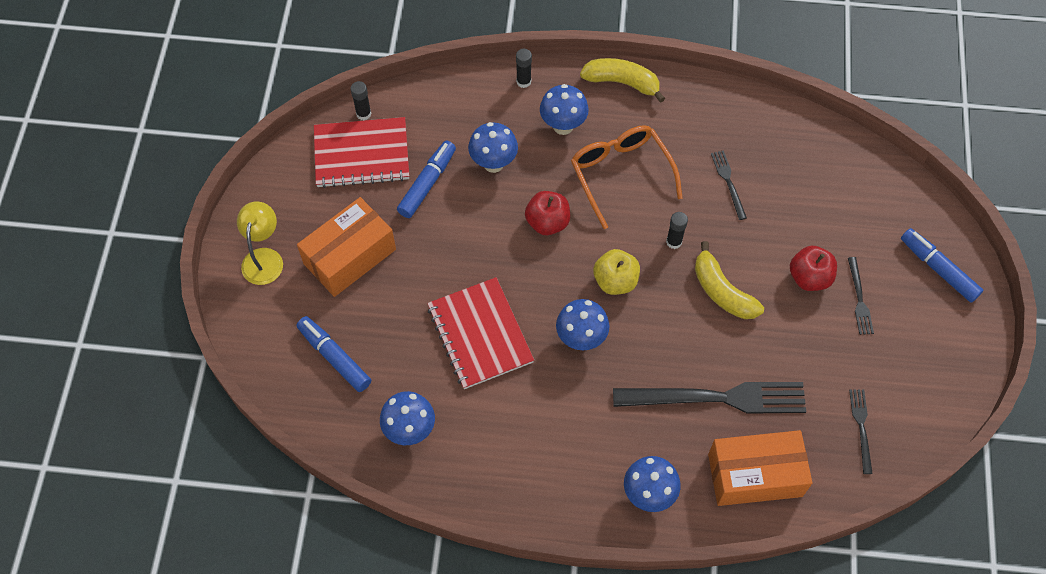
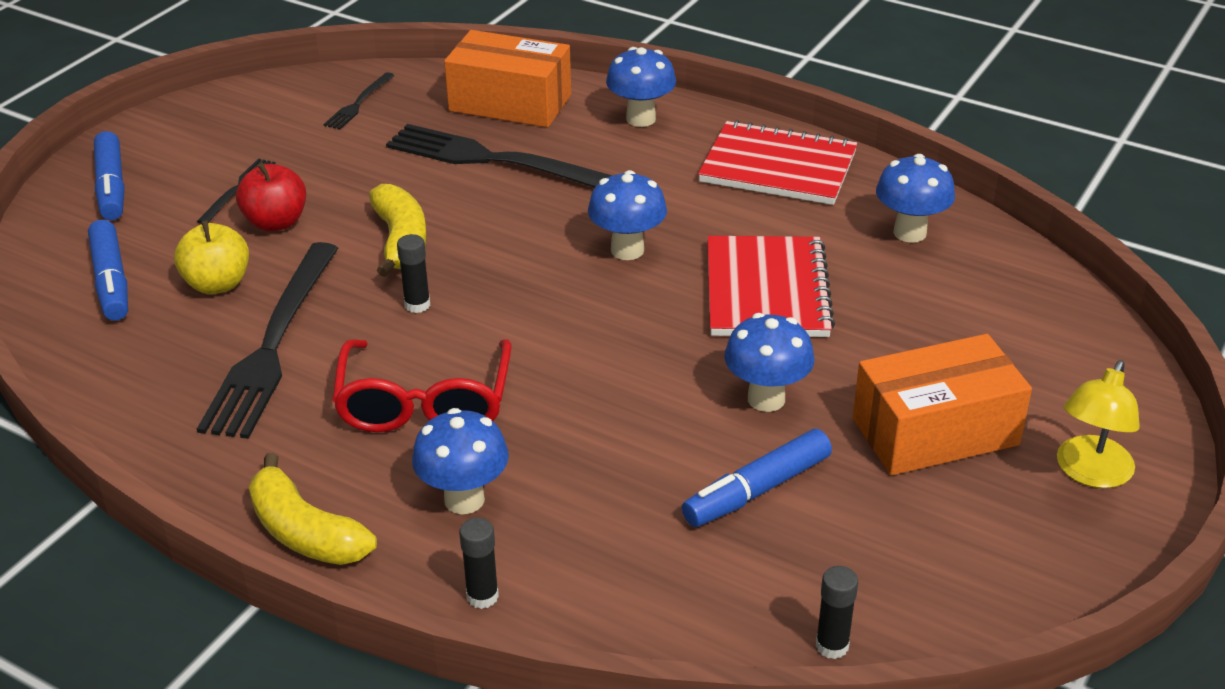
camera: 155 degrees left, 25 degrees down
(334, 357) = (996, 325): blue marker -> blue marker (111, 281)
(361, 154) = (862, 574): red notebook -> red notebook (778, 167)
(493, 163) = (623, 483): blue mushroom -> blue mushroom (766, 399)
(547, 222) = (586, 380): red apple -> none
(615, 281) = (535, 289): yellow apple -> yellow apple (217, 284)
(620, 174) = (424, 403): orange glasses -> red glasses
(728, 182) = (273, 344): black fork -> black fork, size x2.18

